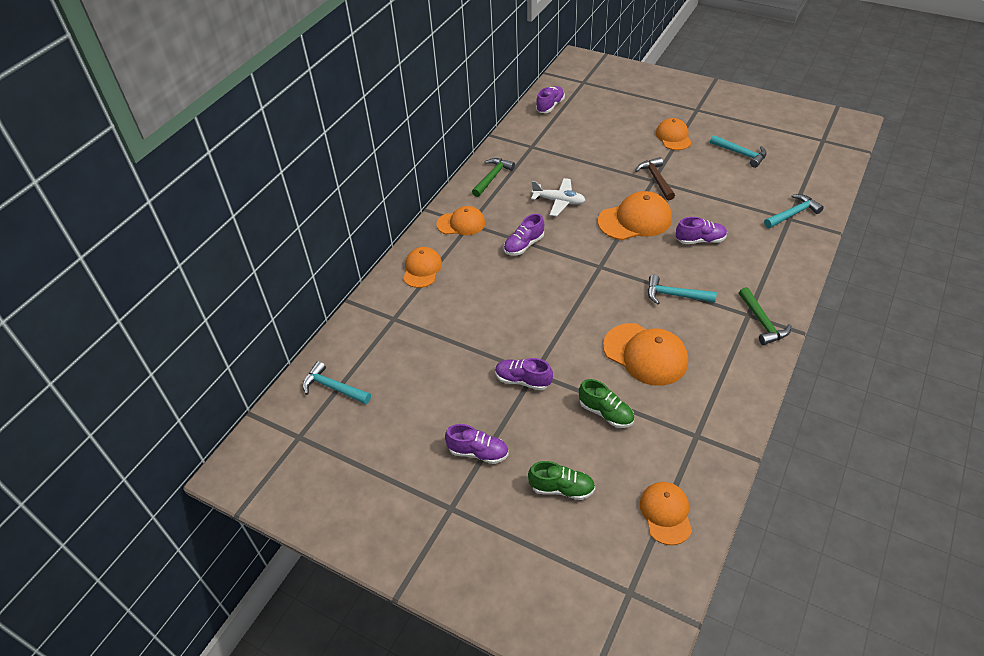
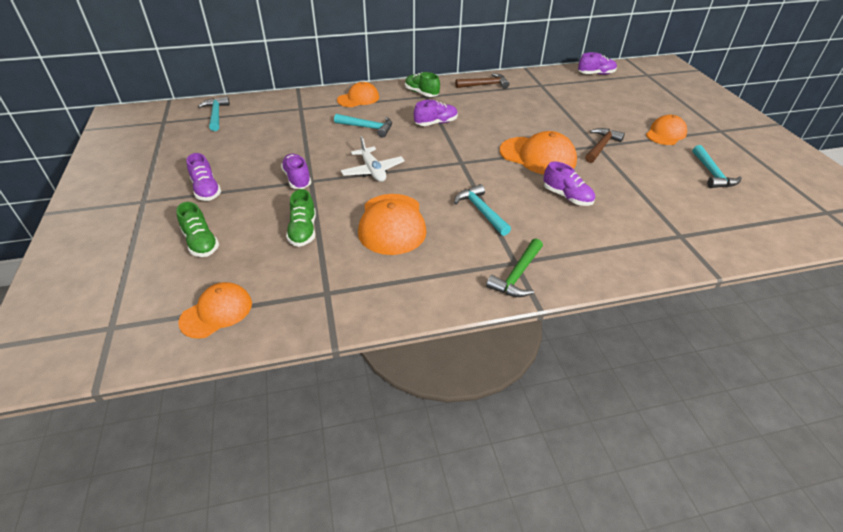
camera: 45 degrees right, 5 degrees down
(461, 223) = (421, 93): orange cap -> green shoe
(492, 177) = (484, 85): green hammer -> brown hammer
(524, 245) = (436, 123): purple shoe -> purple shoe turned 150 degrees clockwise
(559, 201) = (503, 117): white plane -> white plane (373, 171)
(793, 214) = (691, 235): turquoise hammer -> turquoise hammer (367, 128)

